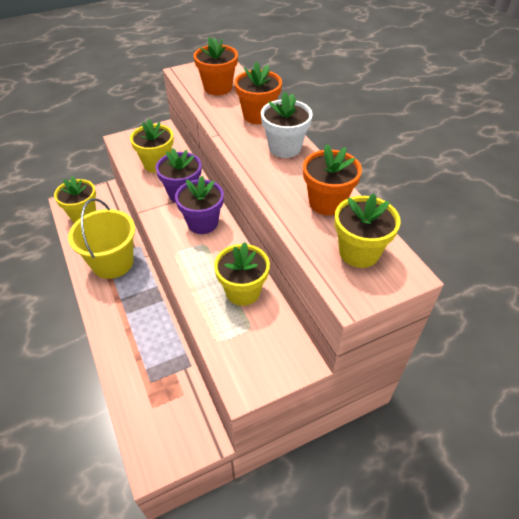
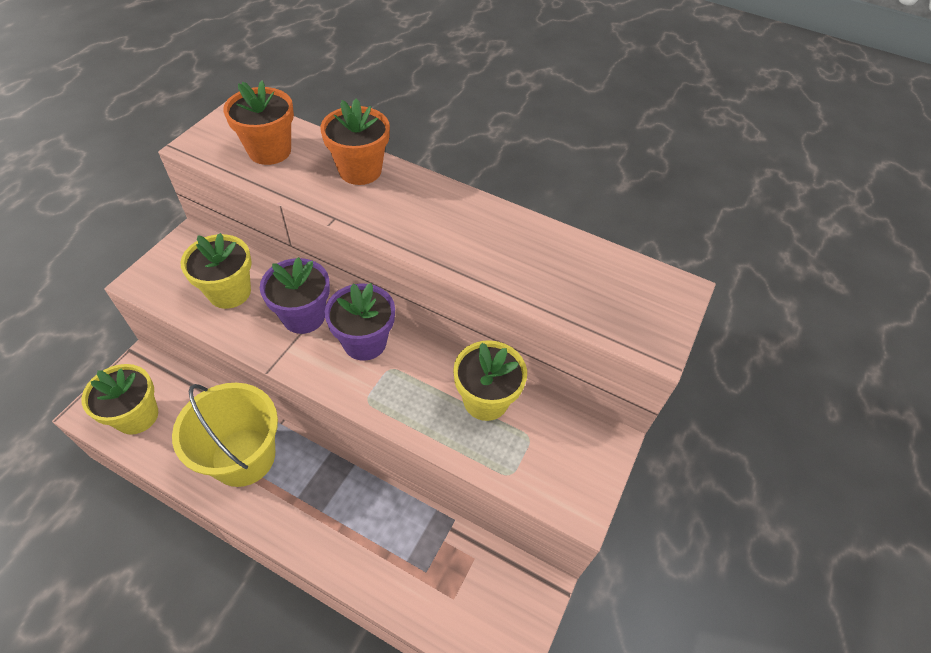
camera: 40 degrees left, 5 degrees up
(284, 148) = (432, 201): white flower pot -> none
(327, 202) = (539, 249): orange flower pot -> none
(359, 252) = (620, 291): yellow flower pot -> none

